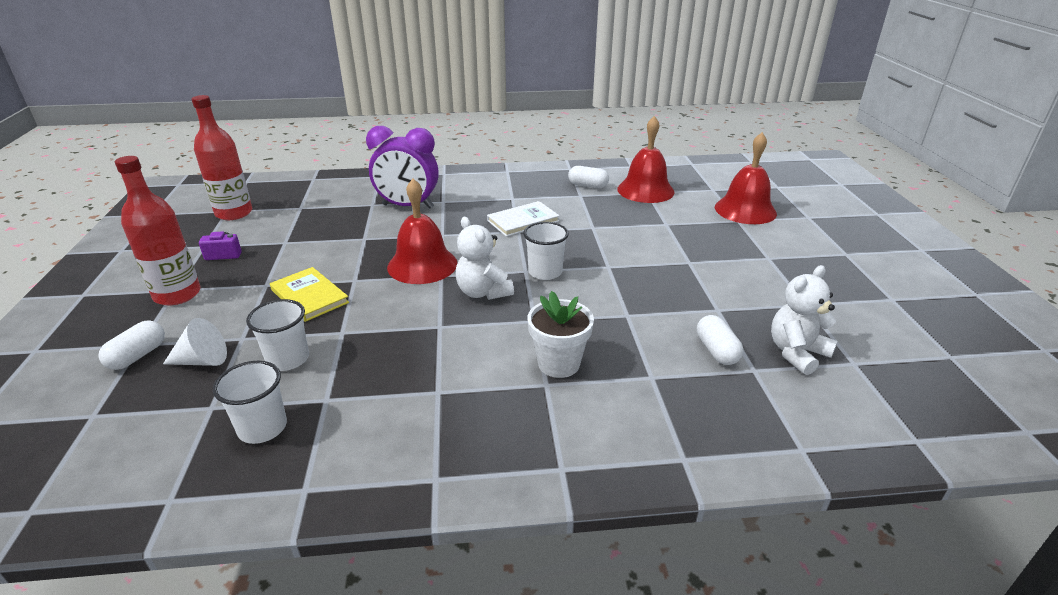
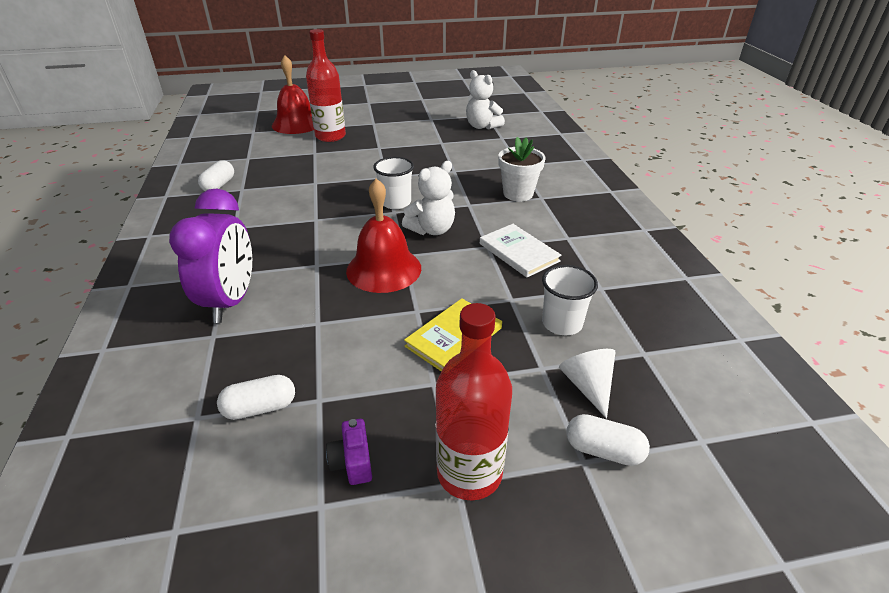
camera: 95 degrees left, 5 degrees up
(234, 213) = (191, 513): red bottle -> red bottle (330, 136)
(262, 428) = (648, 313): white cup -> none
(523, 221) = (294, 218): white book -> white book (519, 252)
(645, 190) = (242, 158): red bell -> none
(716, 351) = (487, 146): white capsule -> white capsule (260, 408)

